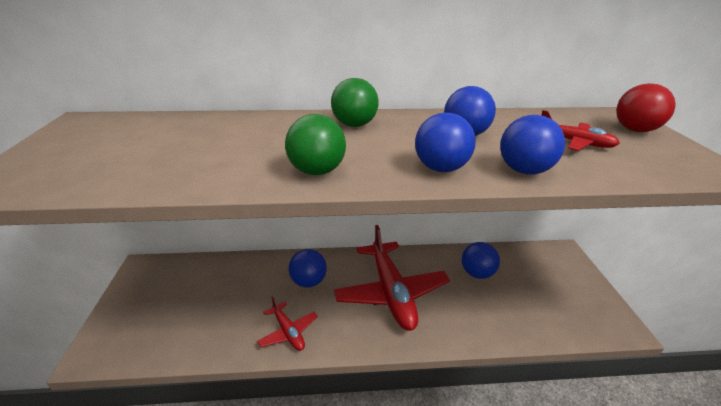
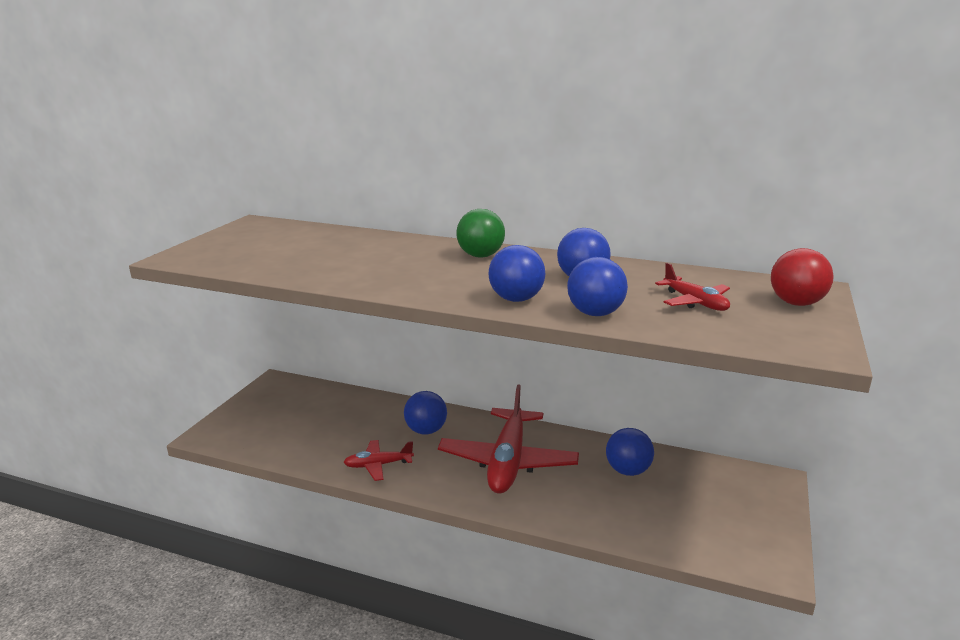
camera: 25 degrees right, 10 degrees down
(288, 332) = (378, 465): red plane -> red plane turned 90 degrees clockwise
(317, 171) = (405, 284): green ball -> none

